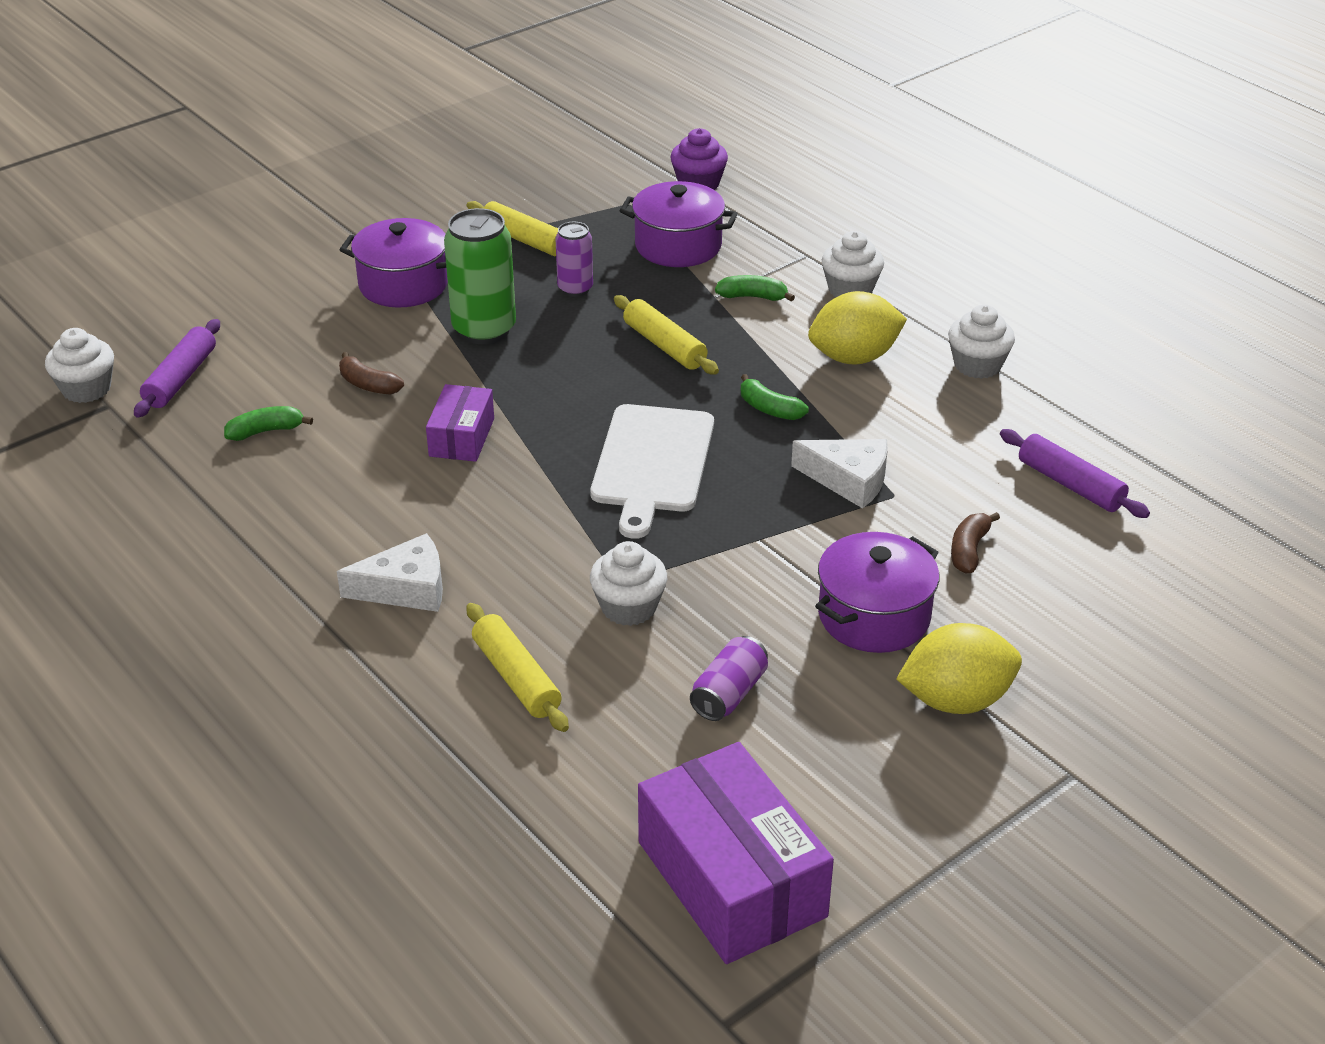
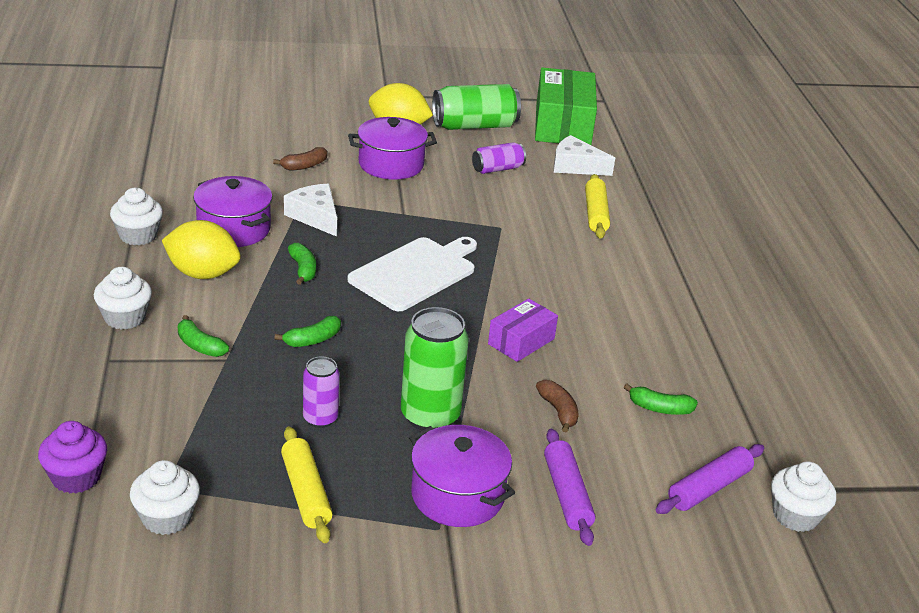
camera: 150 degrees left, 5 degrees down
(406, 588) = (625, 273): white cheese -> white cheese (576, 166)
(629, 607) = (509, 216): white cupcake -> white cupcake (166, 518)
(664, 345) = (312, 340): yellow rolling pin -> green banana
(678, 246) = (188, 418): purple pot -> purple pot (234, 229)
(731, 879) = (563, 125): purple box -> green box
(862, 780) = (474, 126): none -> green can
(1070, 484) = (205, 166): purple rolling pin -> purple rolling pin (567, 494)

